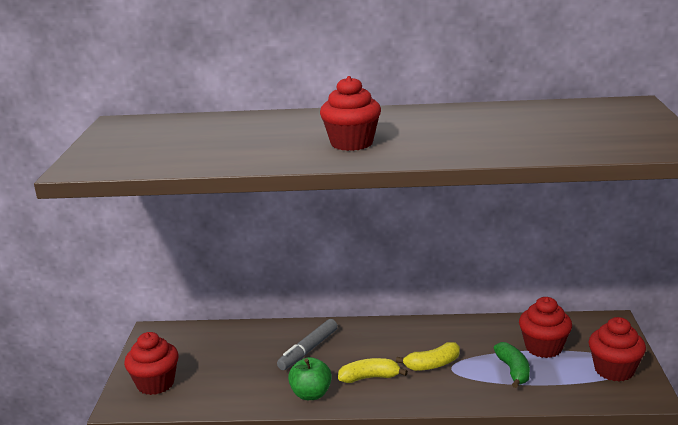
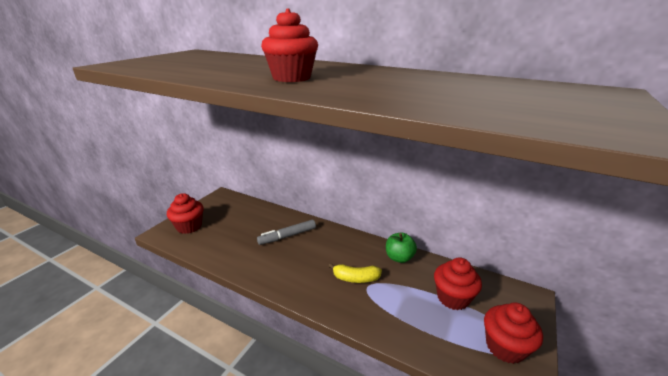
camera: 25 degrees right, 5 degrees up
(311, 394) = (259, 268): green apple -> green apple (399, 257)
(369, 377) = (305, 271): yellow banana -> none
(513, 370) = (413, 309): green banana -> none

